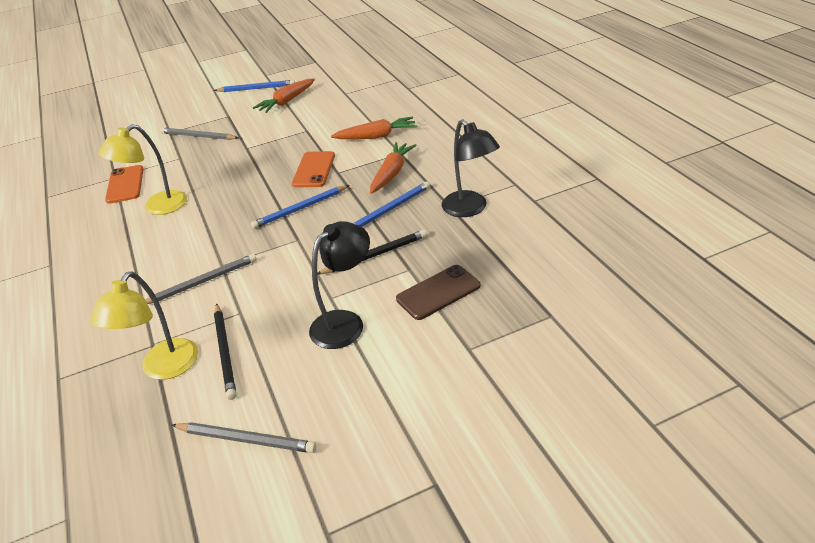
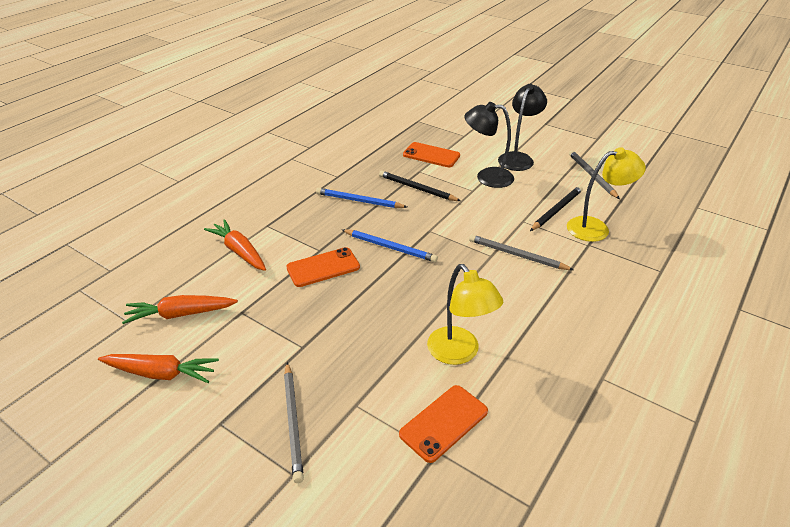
camera: 125 degrees left, 0 degrees up
(157, 207) = (459, 353): yellow lamp -> yellow lamp turned 45 degrees clockwise
(256, 88) = (113, 442): blue pencil -> none
(392, 173) = (305, 218): orange carrot -> orange carrot (180, 314)
(438, 292) = (431, 155): brown phone -> orange phone
(470, 209) = (336, 167): black lamp -> black lamp (518, 158)

